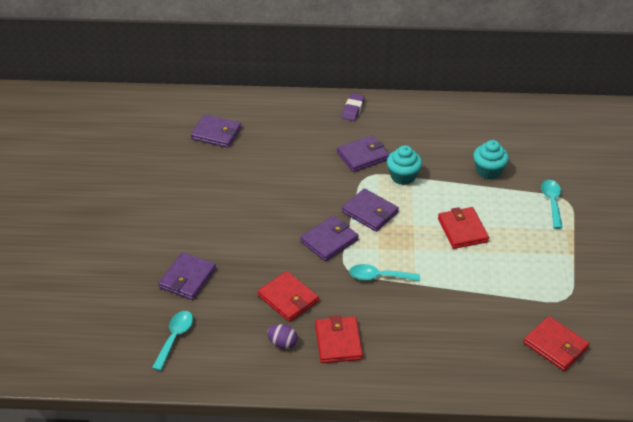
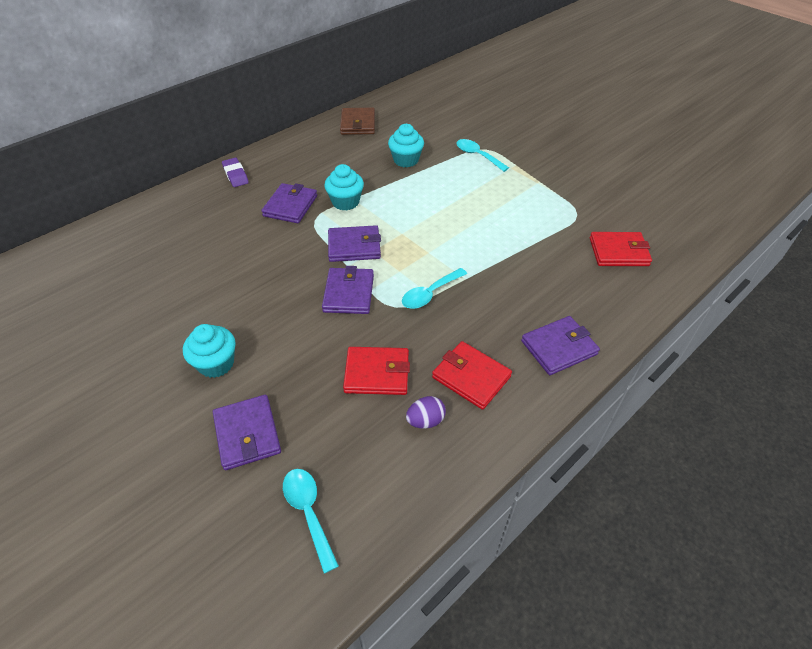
camera: 45 degrees left, 5 degrees up
(211, 229) = (216, 363): none -> turquoise cupcake
(216, 133) = (114, 269): purple wallet -> purple wallet (559, 347)
(462, 230) = (444, 213): red wallet -> none
(490, 118) = (358, 124): none -> brown wallet

